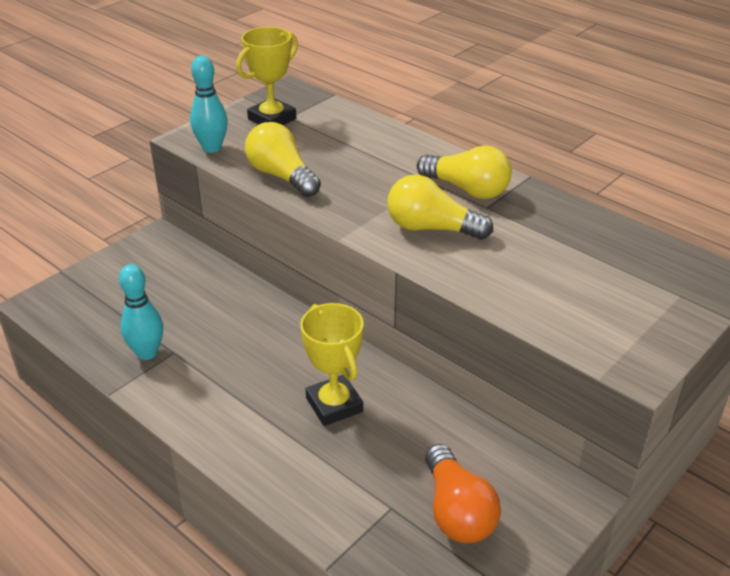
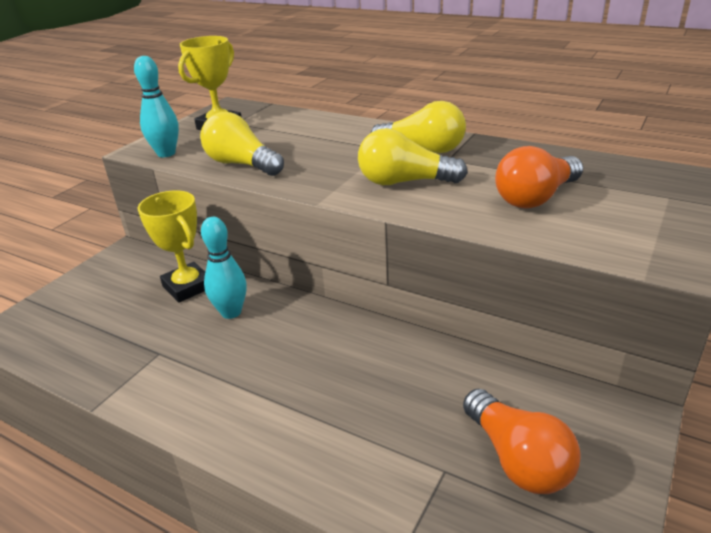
camera: 10 degrees left, 5 degrees down
(147, 353) = (130, 359): turquoise bowling pin -> turquoise bowling pin (231, 312)
(334, 405) = (345, 373): yellow trophy -> yellow trophy (187, 287)
(549, 271) = (535, 198): none -> orange light bulb

